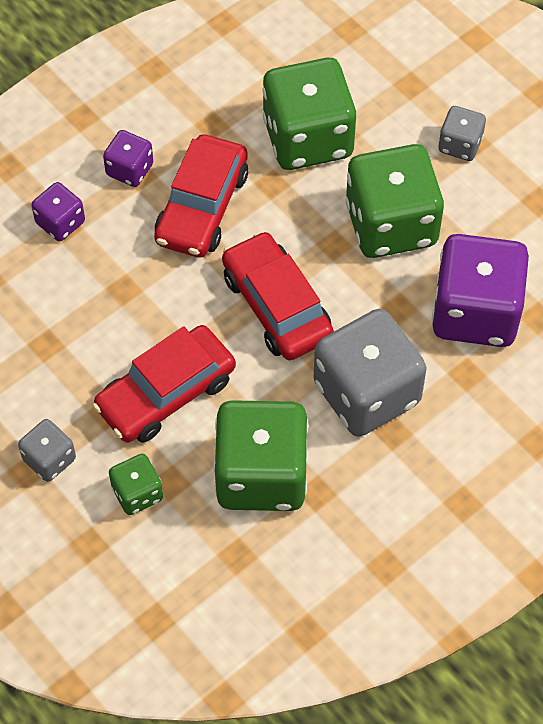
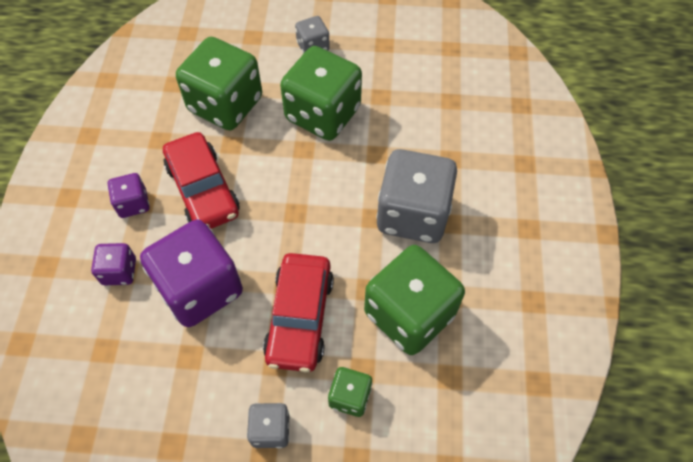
camera: 45 degrees left, 0 degrees up
(277, 306) = (309, 209): red car -> none
(475, 312) = (418, 123): purple dice -> purple dice (200, 288)

